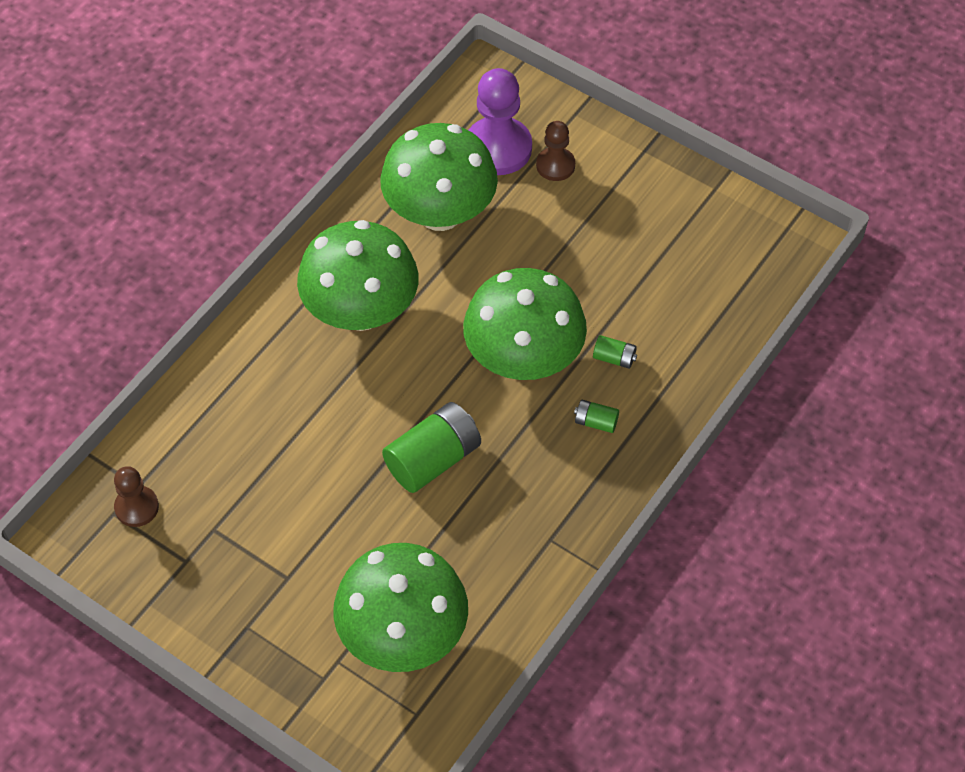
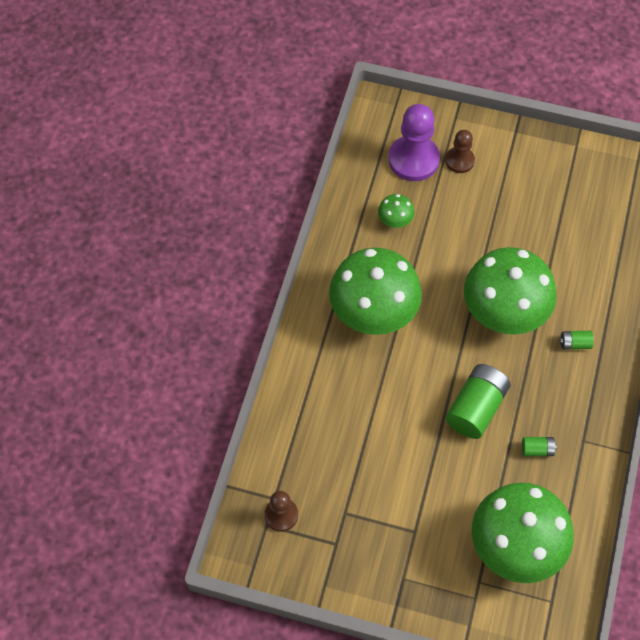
camera: 20 degrees left, 5 degrees up
(440, 212) = (395, 220): green mushroom -> green mushroom, size x0.42
(614, 358) = (565, 292): green battery -> green battery (537, 449)

